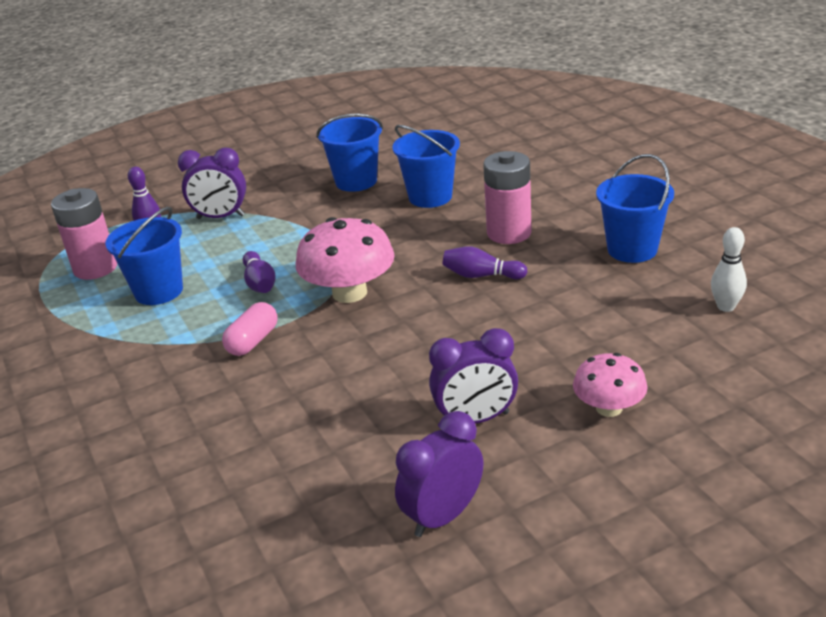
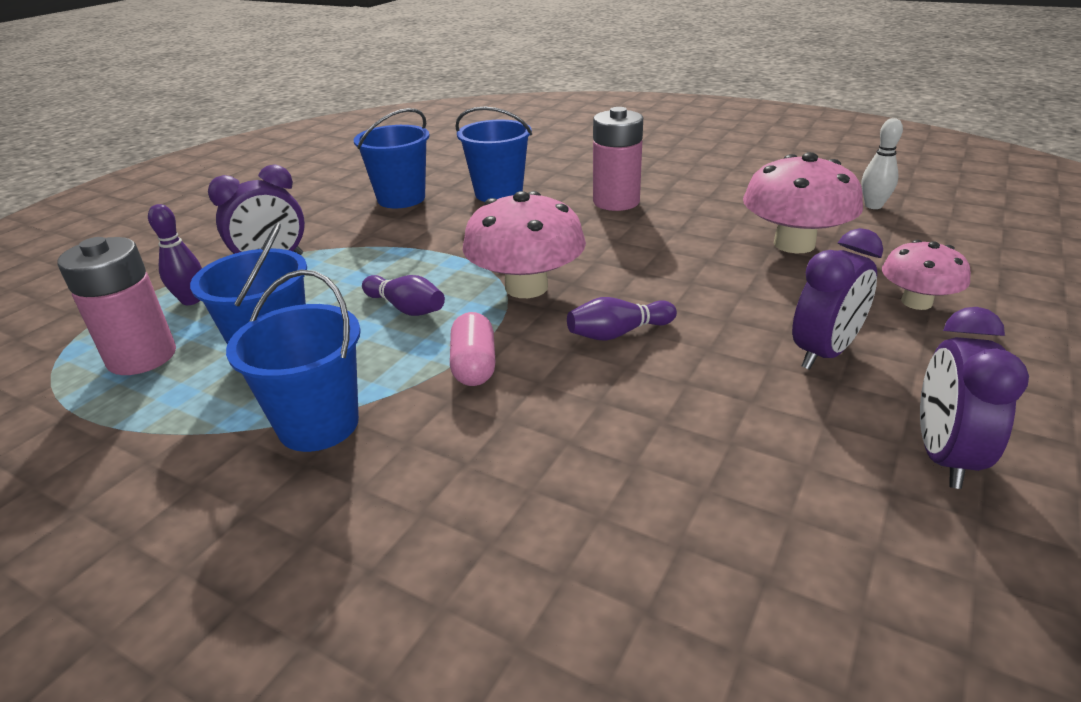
camera: 35 degrees left, 0 degrees up
(481, 275) = (641, 238): purple bowling pin -> purple bowling pin (618, 333)
(593, 322) = (794, 244): none -> pink mushroom
(632, 249) = (739, 188): blue bucket -> blue bucket (318, 424)

